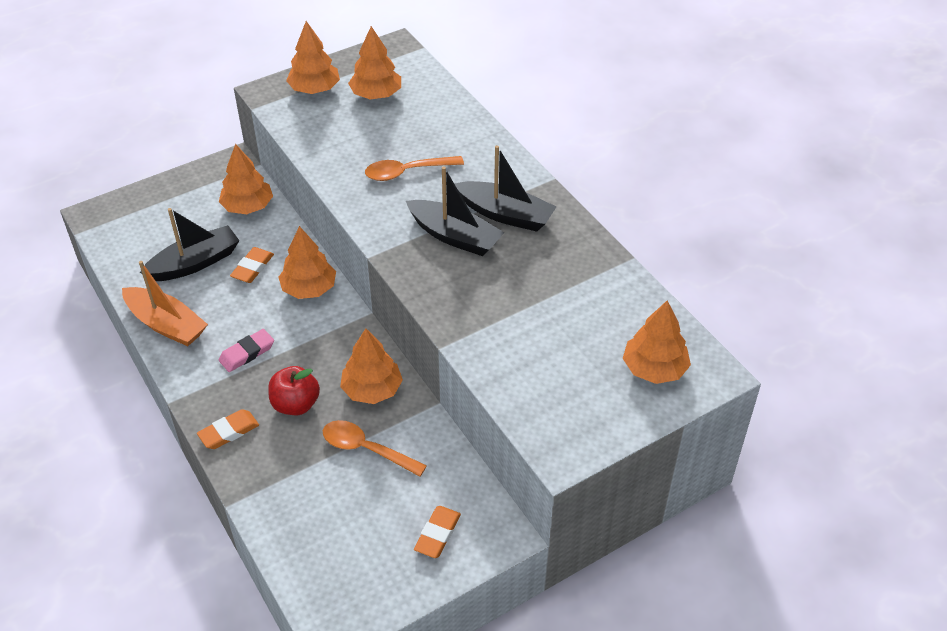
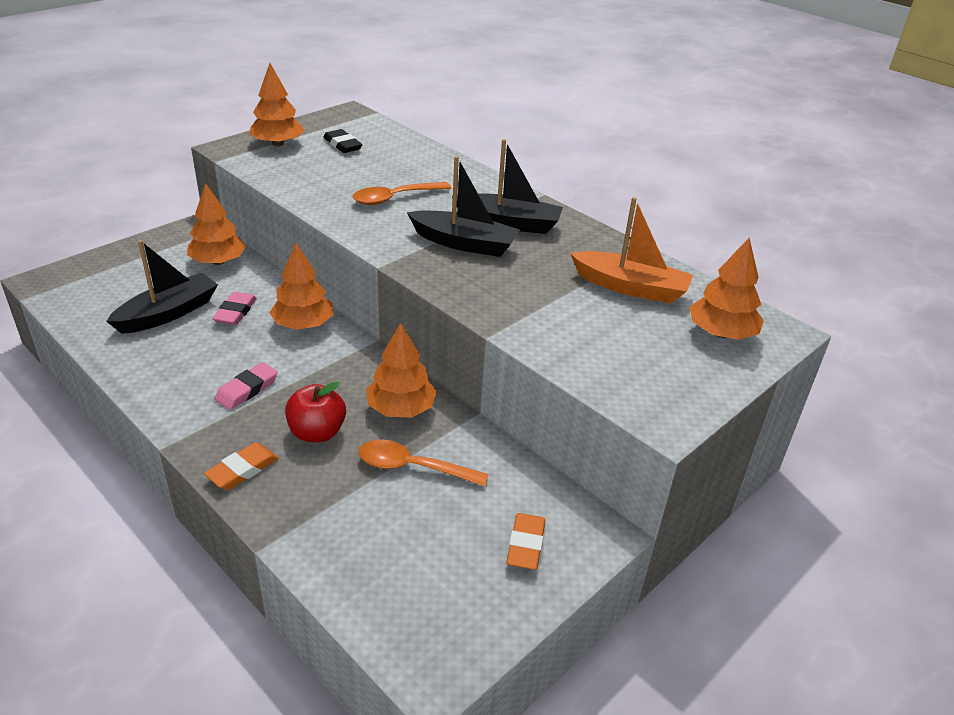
camera: 15 degrees left, 10 degrees down
(166, 324) = (144, 372): orange boat -> orange boat (630, 287)
(252, 268) = (235, 312): orange eraser -> pink eraser
(376, 94) = (342, 145): orange tree -> black eraser

